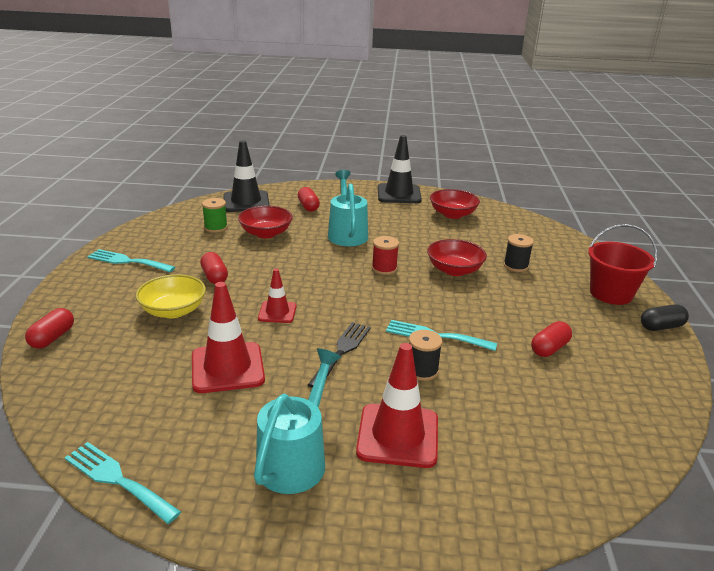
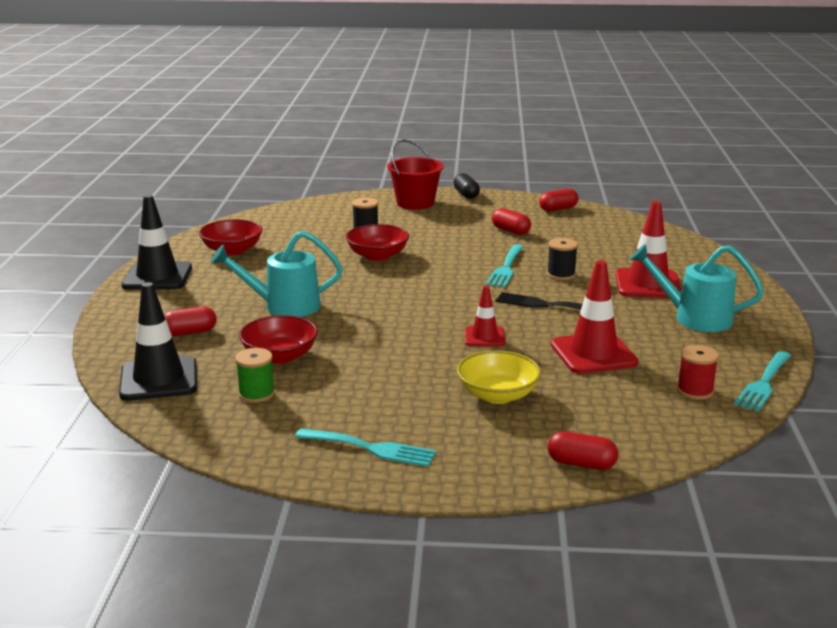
camera: 90 degrees left, 5 degrees down
(127, 261) = (371, 448): turquoise fork -> turquoise fork turned 90 degrees counterclockwise
(214, 277) = (410, 379): red capsule -> red capsule (558, 209)
(384, 268) = (377, 287): red spool -> red spool (695, 391)

